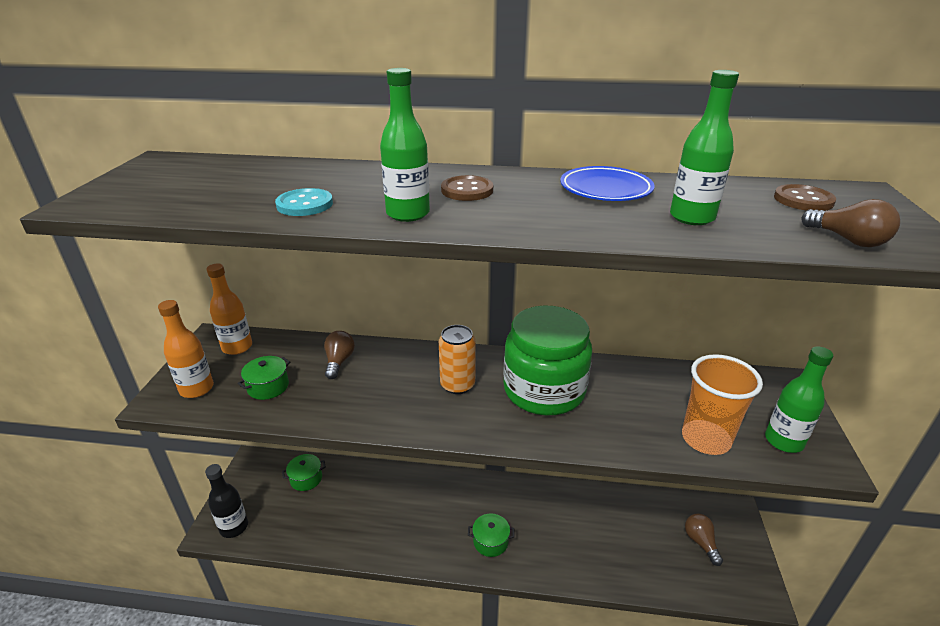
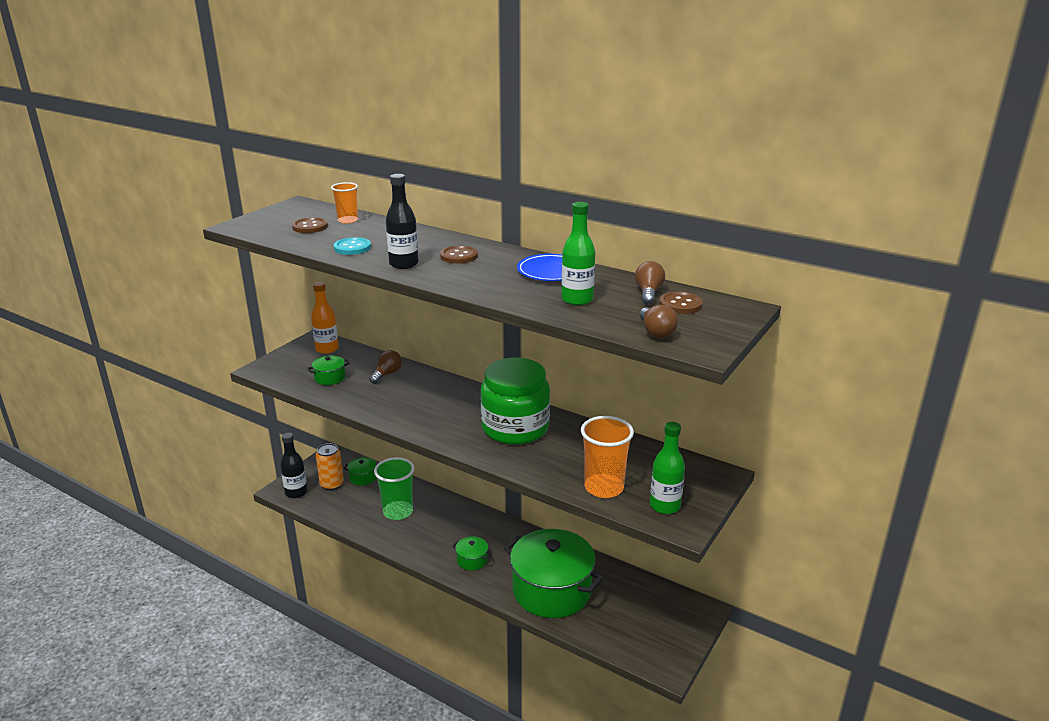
camera: 25 degrees right, 5 degrees down
(197, 389) = (286, 368): orange bottle -> none
(208, 187) = (310, 227): none -> brown button
(257, 170) = (348, 220): none -> orange cup
(372, 509) = (398, 512): none -> green cup
(408, 214) = (404, 264): green bottle -> black bottle
(457, 385) = (456, 409): orange can -> orange can (332, 484)
(593, 546) = (552, 590): none -> green pot
(700, 542) = (648, 618): brown light bulb -> brown light bulb (648, 293)

